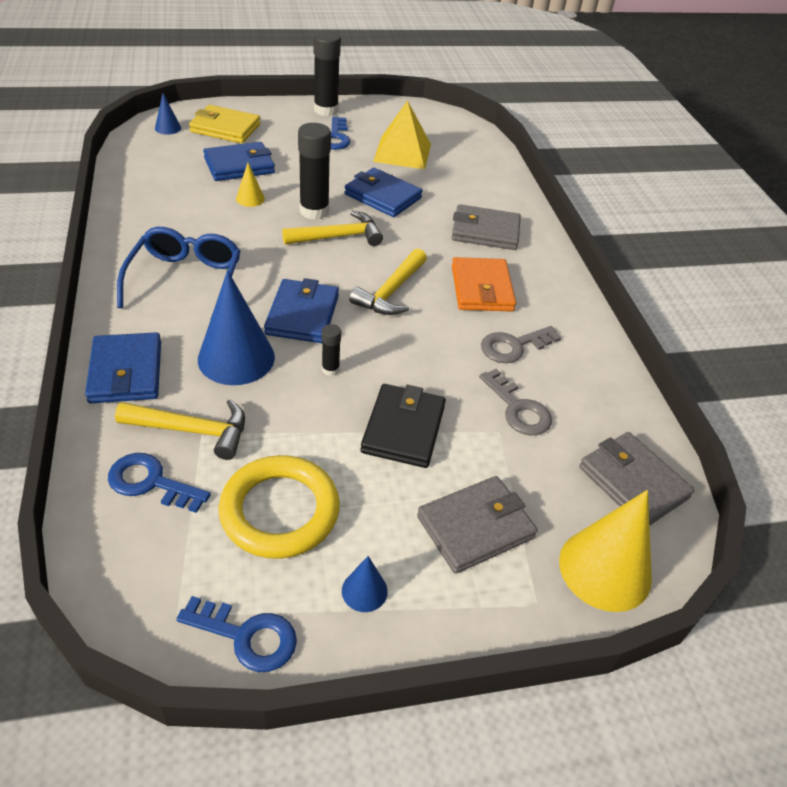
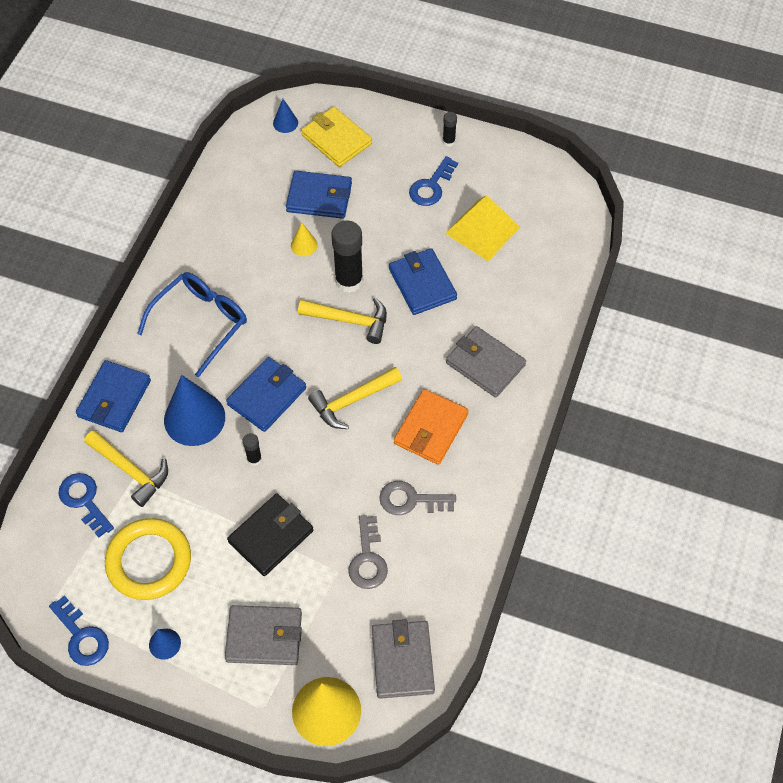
camera: 35 degrees right, 15 degrees up
(326, 110) = (448, 141): black glue stick -> black glue stick, size x0.49

